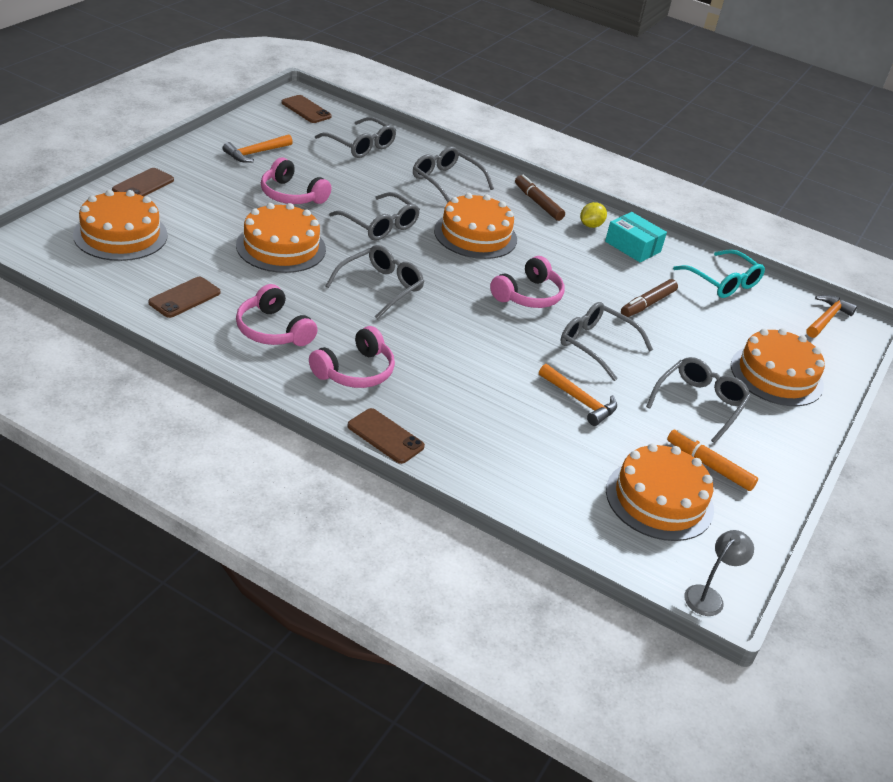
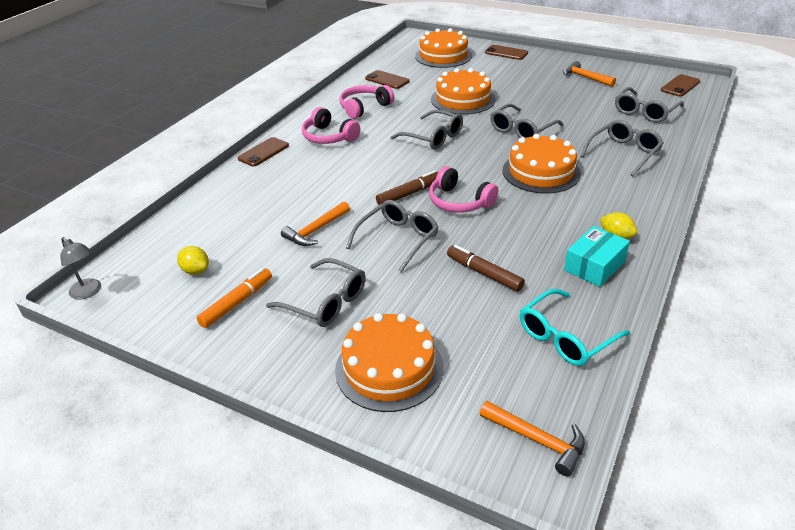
camera: 95 degrees right, 0 degrees up
(291, 195) = (536, 95): pink headphones -> none
(538, 203) = (632, 203): brown marker -> brown marker (409, 194)
(659, 500) = (196, 270): orange cake -> yellow lemon

